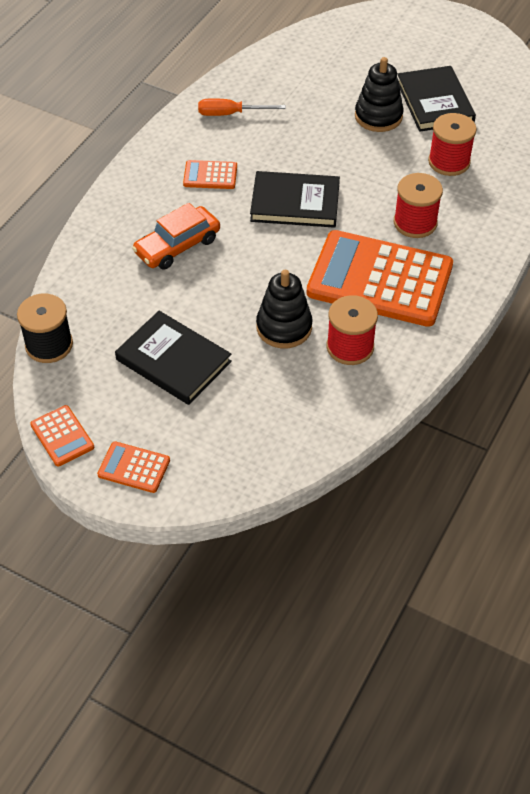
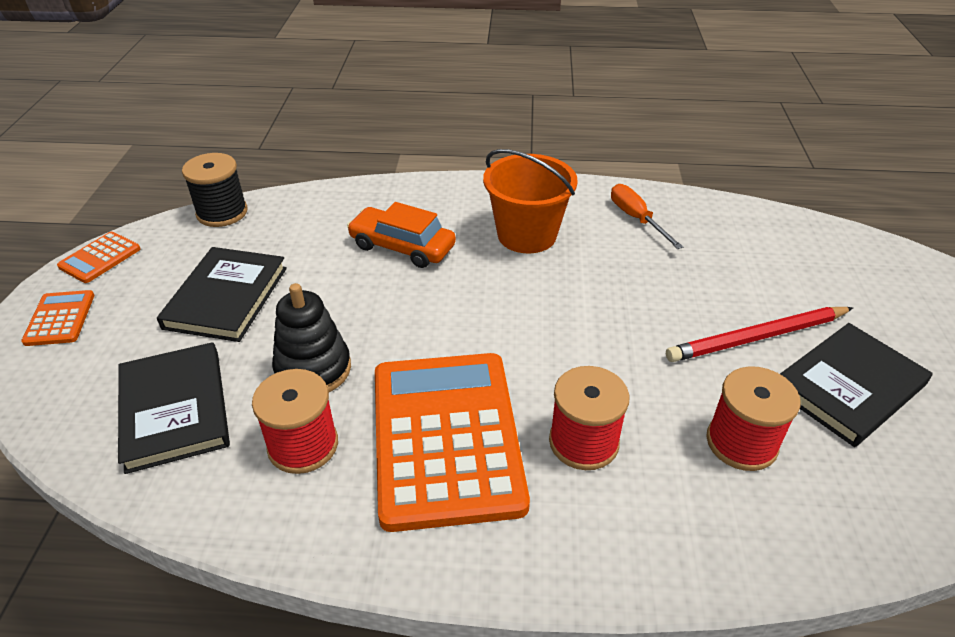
camera: 65 degrees right, 10 degrees down
(210, 175) = (527, 235): orange calculator -> orange bucket
(295, 203) = (533, 312): black book -> black book (175, 409)
(378, 116) = (757, 338): black stacking toy -> red pencil

